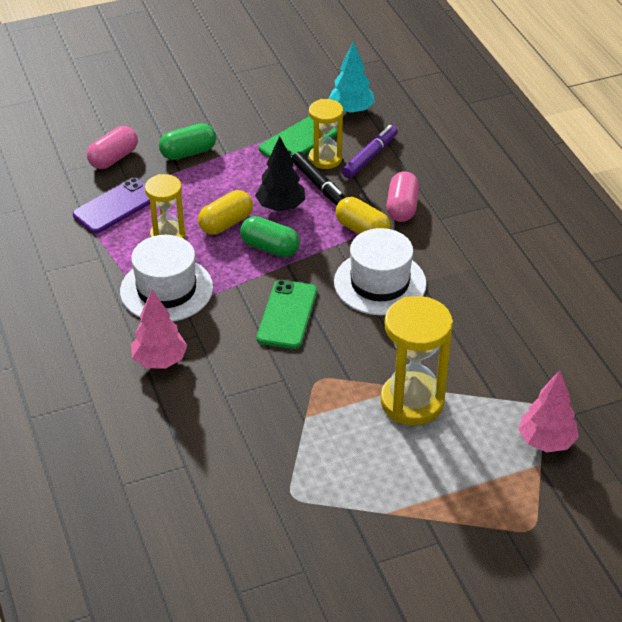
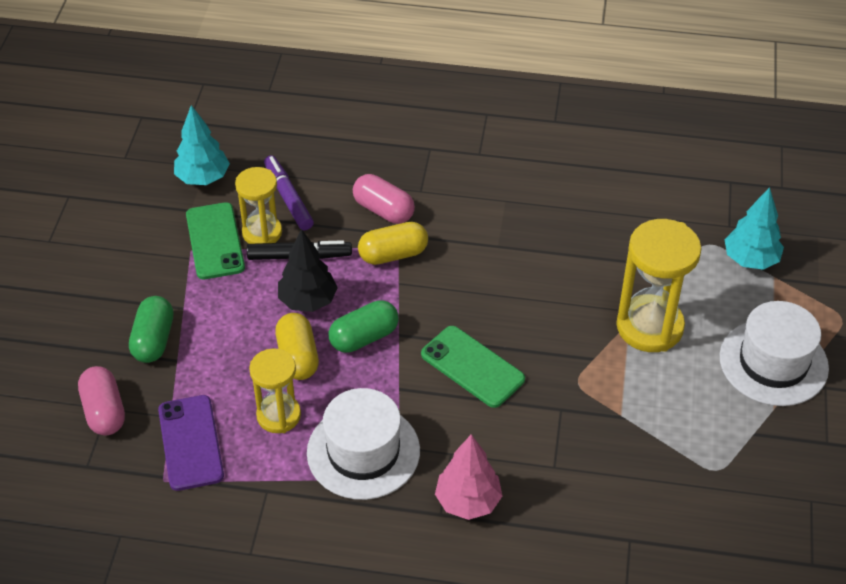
camera: 60 degrees left, 5 degrees up
(380, 283) = (478, 276): white hat -> white hat (773, 362)
(546, 441) = (750, 260): pink tree -> turquoise tree

